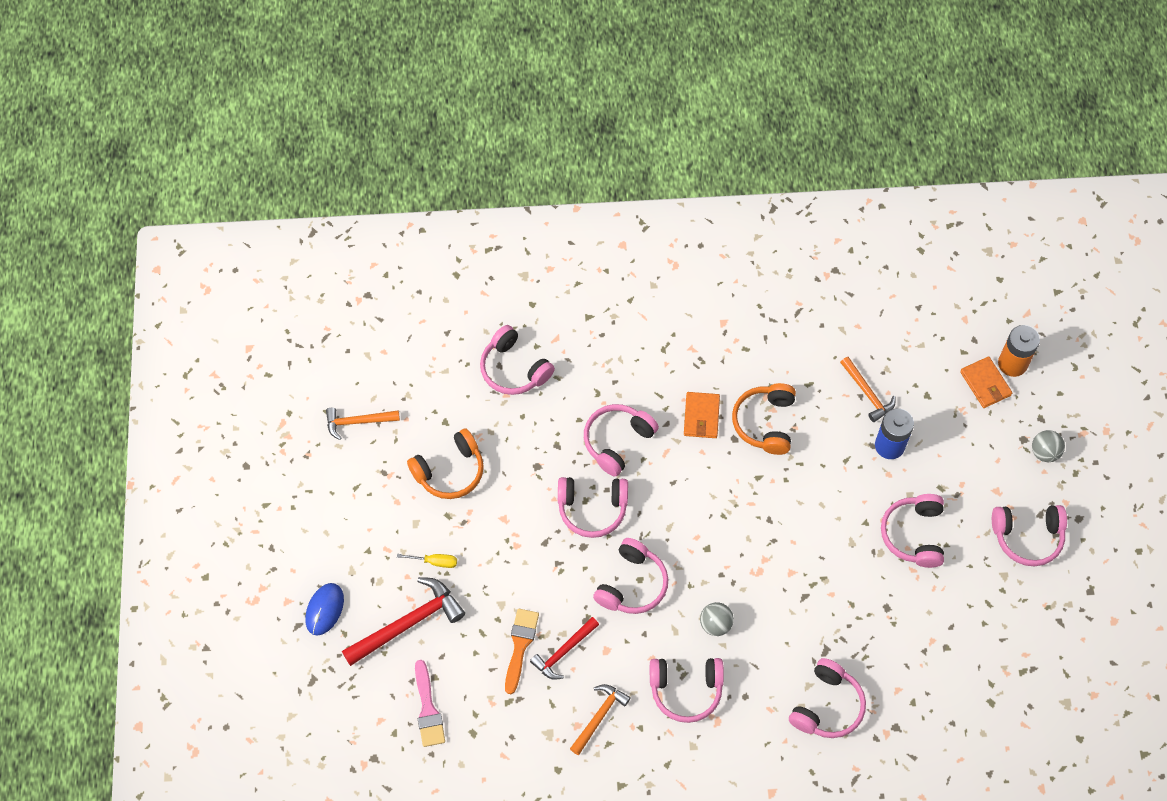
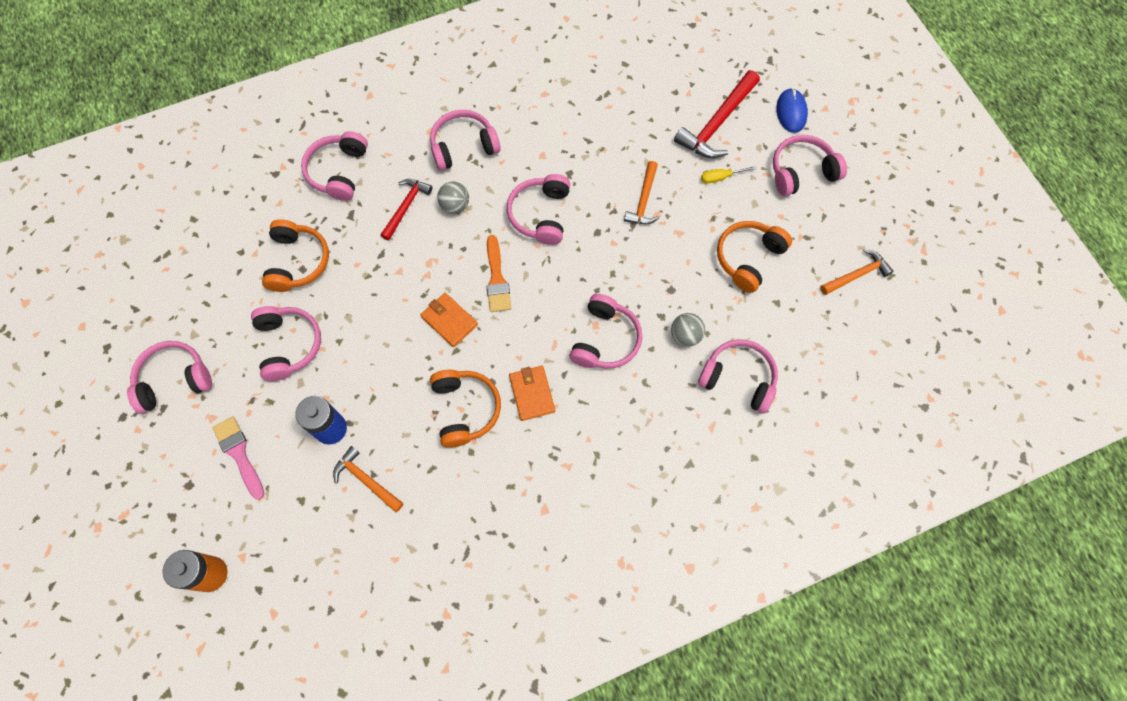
camera: 160 degrees right, 5 degrees up
(428, 709) = (668, 68): pink brush -> pink brush (239, 454)
(520, 646) = (616, 136): orange brush -> orange brush (497, 279)
(563, 651) = (578, 143): red hammer -> red hammer (406, 207)
(592, 509) = (603, 268): pink headphones -> pink headphones (801, 172)
(599, 717) = (528, 105): orange hammer -> orange hammer (643, 200)
(890, 617) = (298, 262): none -> orange headphones
(985, 384) = (238, 537): orange wallet -> orange wallet (449, 321)
(1044, 452) = (164, 478): grey ball -> grey ball (685, 335)

